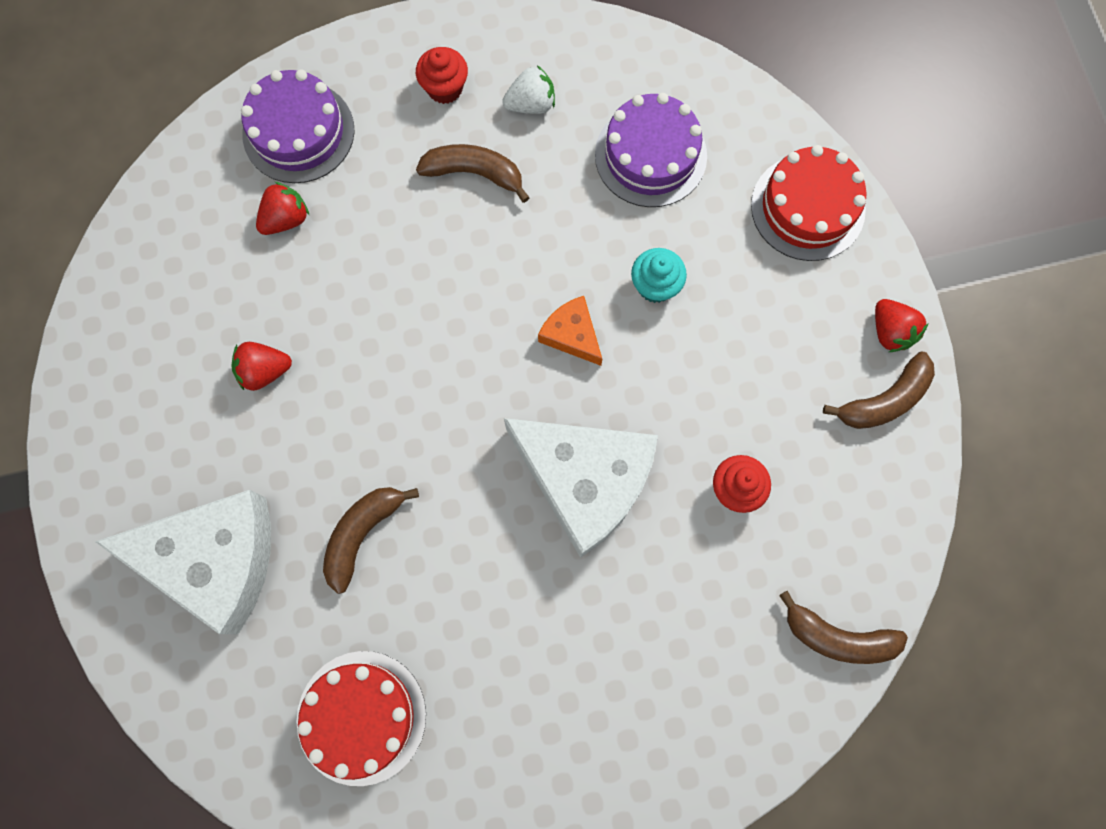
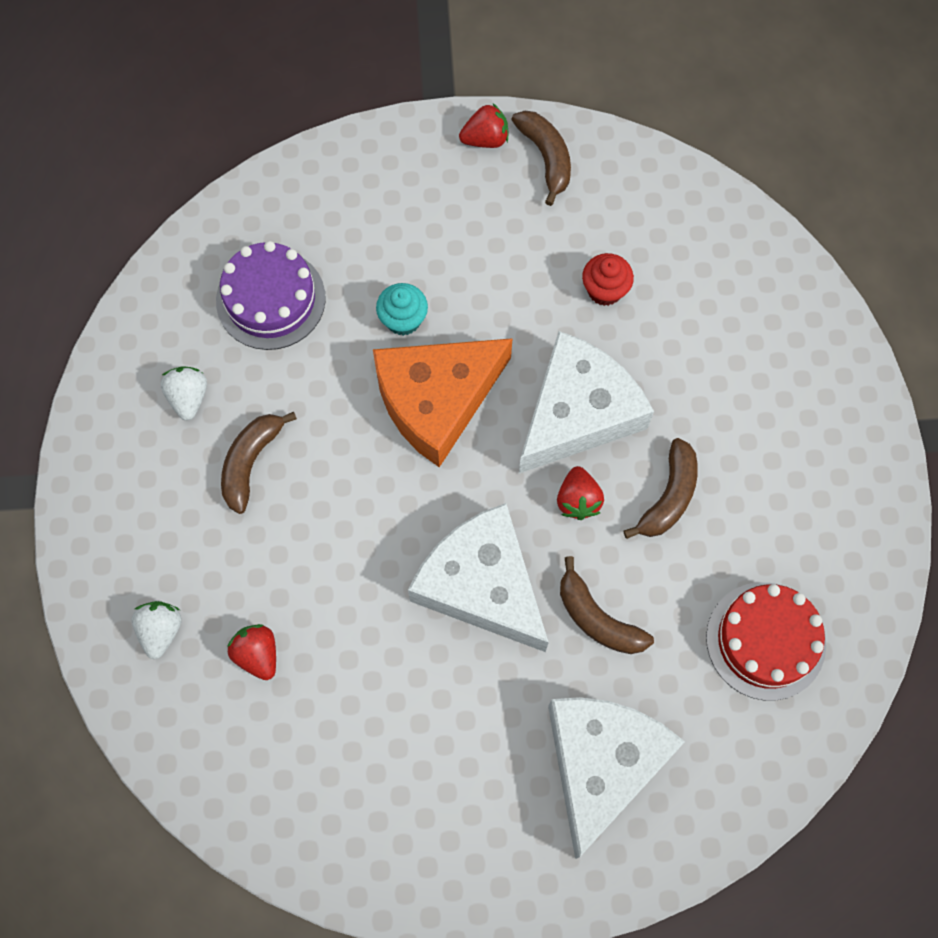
camera: 80 degrees left, 5 degrees down
(264, 371) = (418, 694): red strawberry -> red strawberry (578, 500)
(298, 132) = (161, 631): purple cake -> white strawberry
(382, 413) = (482, 585): none -> white cheese
(445, 88) = (149, 477): red cupcake -> none
(572, 335) = (437, 400): orange cheese -> orange cheese, size x2.13
(807, 207) = (355, 178): red cake -> none
(837, 637) = (742, 238): brown banana -> brown banana (669, 496)

